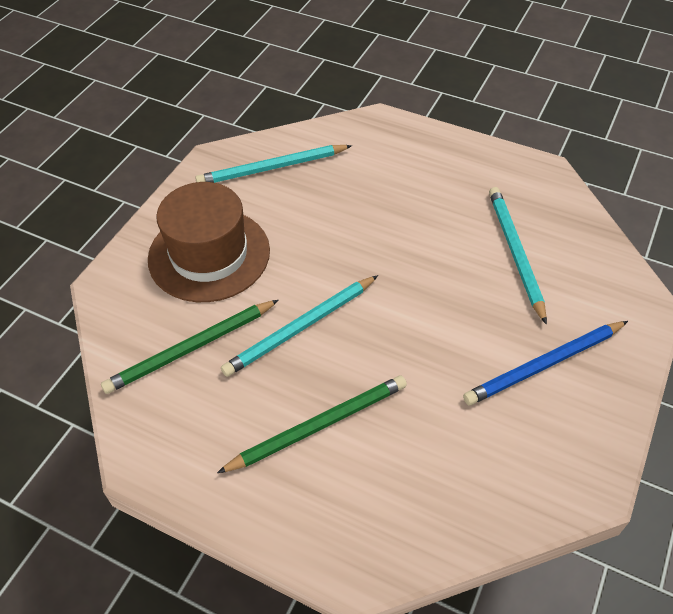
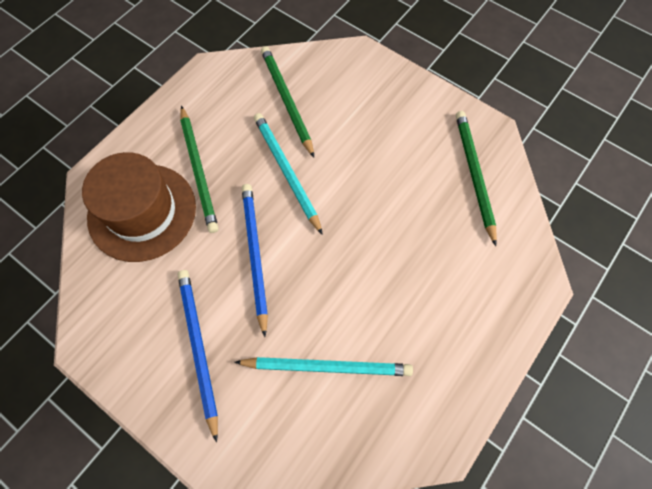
camera: 100 degrees right, 15 degrees up
(209, 254) = (375, 118): brown hat -> brown hat (142, 212)
(272, 168) = (474, 175): turquoise pencil -> green pencil
(418, 337) = (255, 255): none -> blue pencil

